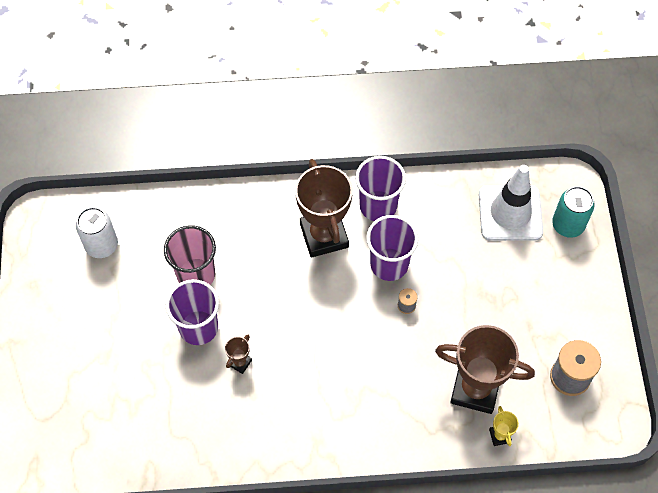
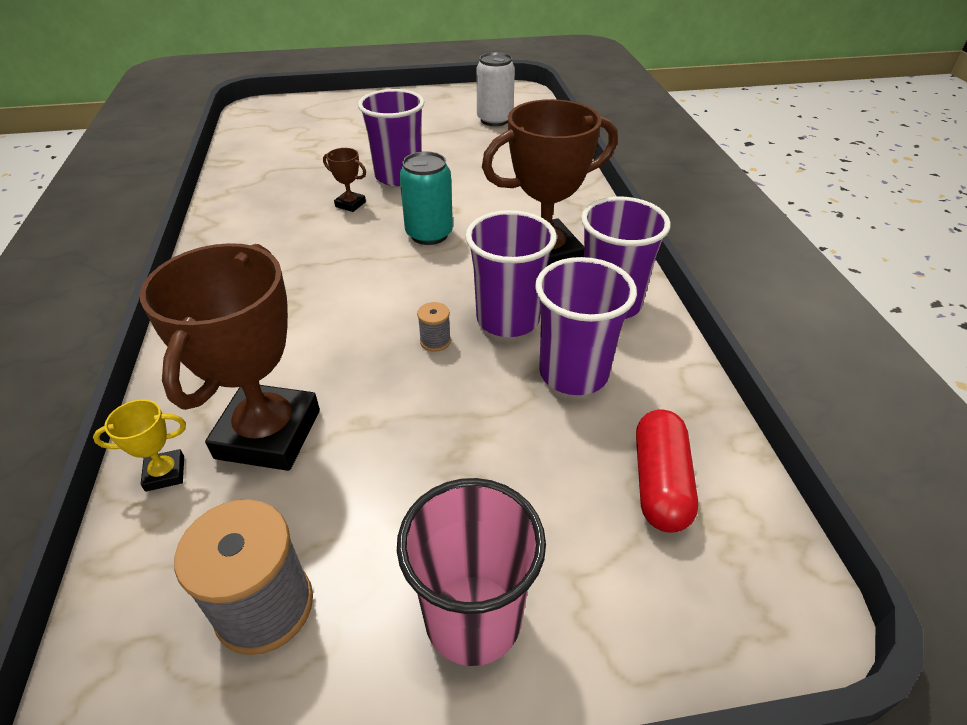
camera: 85 degrees right, 20 degrees down
(196, 274) = (467, 170): pink cup -> pink cup (473, 618)
(437, 236) = (573, 373): none -> purple cup
(510, 213) = (660, 483): white traffic cone -> red capsule
(568, 225) = (668, 603): turquoise can -> turquoise can (429, 234)

